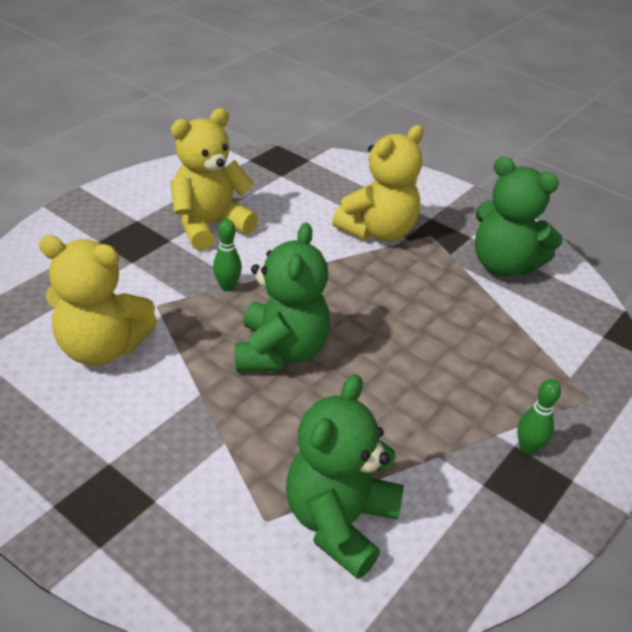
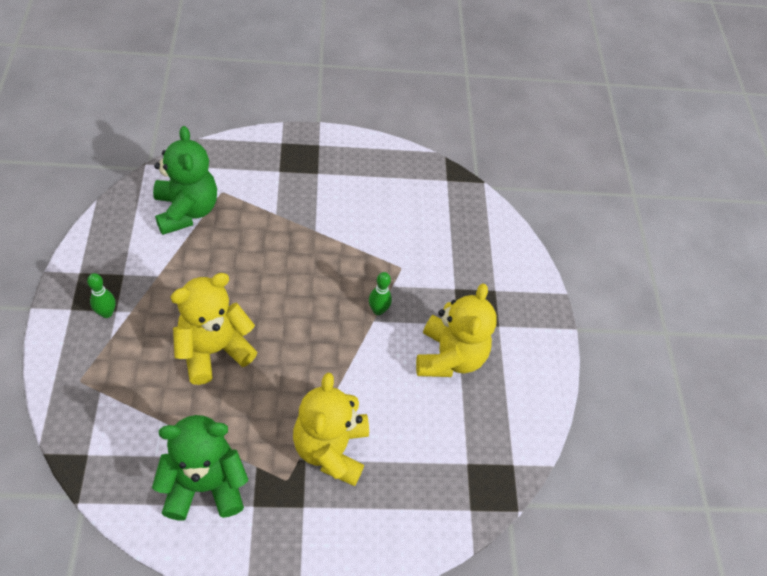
camera: 135 degrees right, 15 degrees up
(102, 347) = (393, 222): yellow teddy bear -> yellow teddy bear (213, 350)
(280, 351) = (299, 284): green teddy bear -> none

